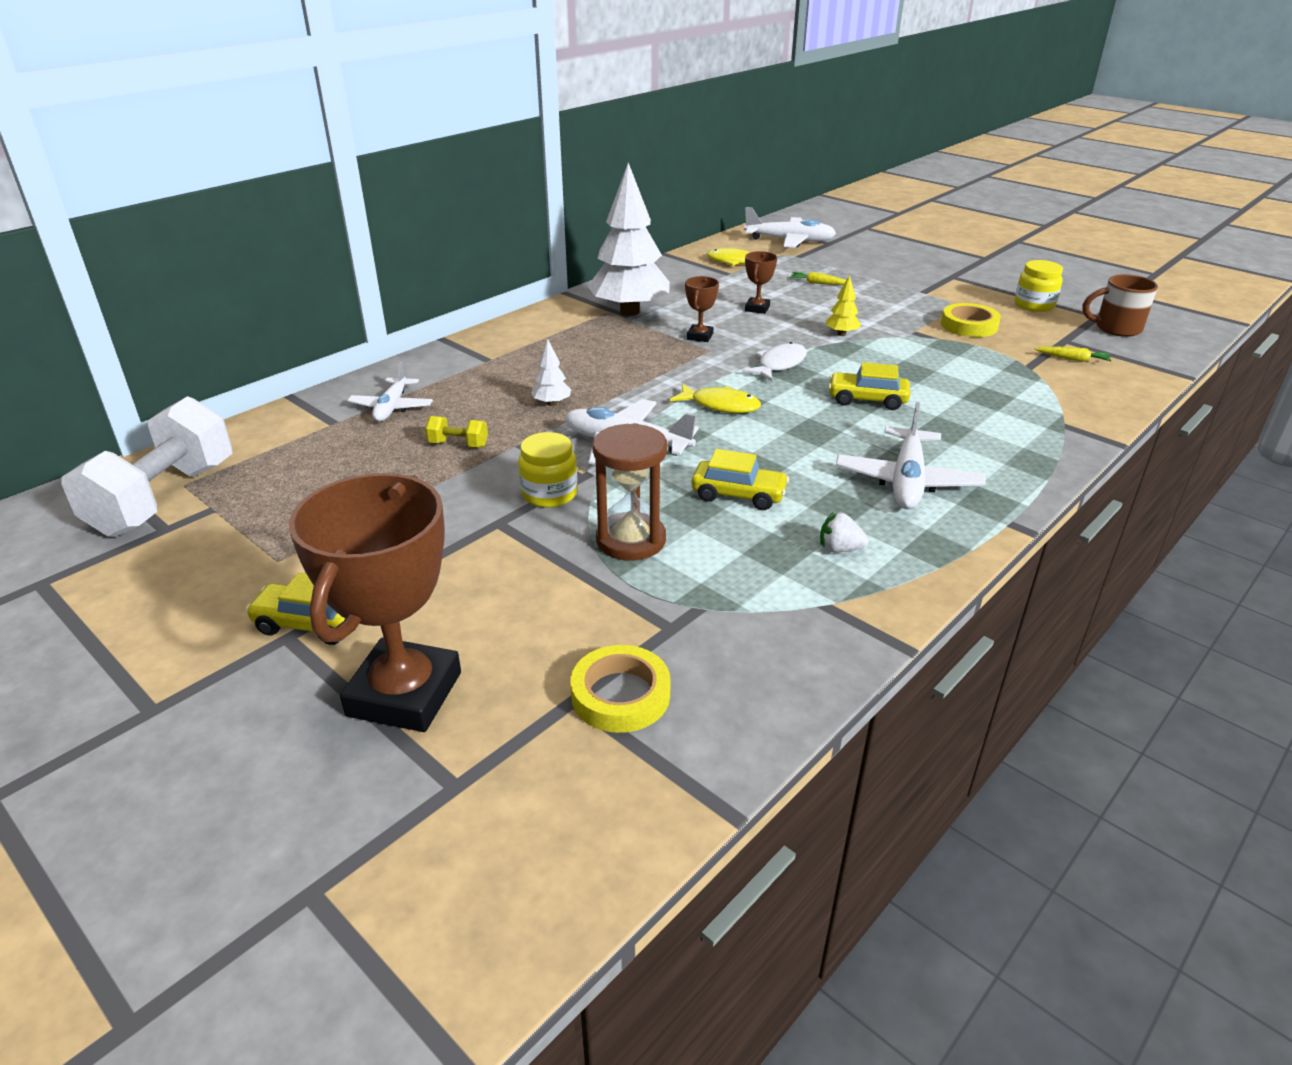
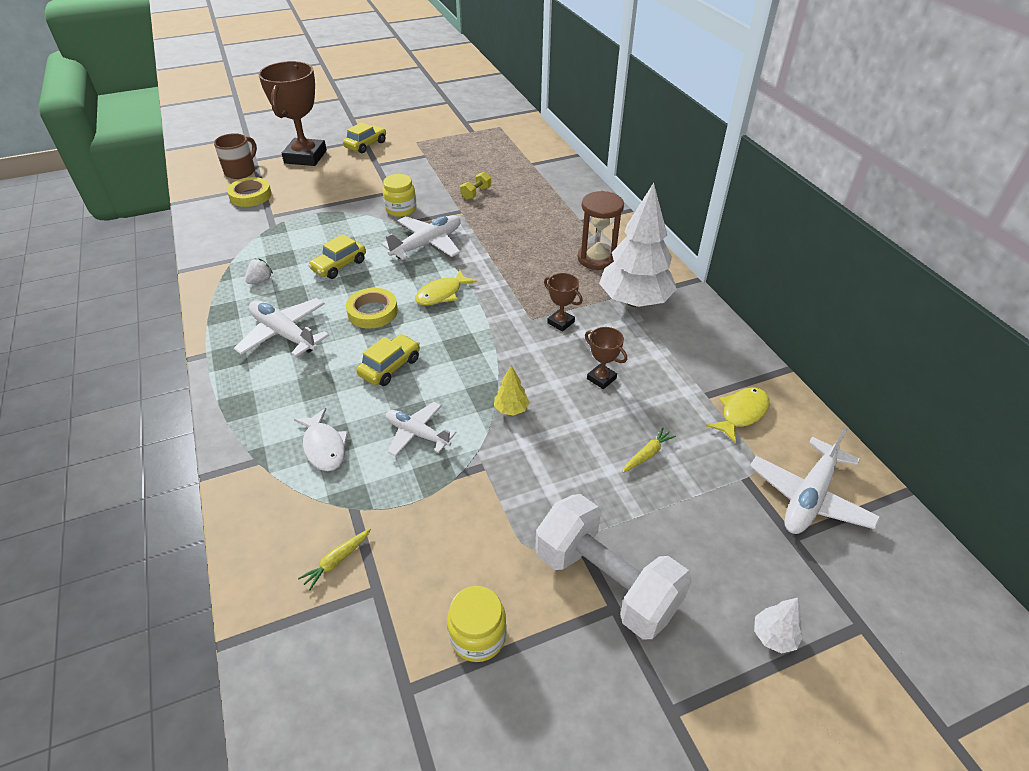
camera: 115 degrees right, 10 degrees up
(165, 499) = (490, 122): white dumbbell -> white dumbbell (606, 582)
(392, 407) = (537, 180): white plane -> white plane (417, 434)
(404, 694) = (305, 157): brown trophy -> brown trophy turned 60 degrees clockwise
(552, 404) = (499, 231): white tree -> white tree (773, 636)
(631, 540) = (338, 222): brown hourglass -> brown hourglass (597, 258)
(779, 364) = (480, 345): white fish -> white fish (324, 447)
(969, 325) = (467, 523): yellow tape -> yellow tape (372, 312)
(1116, 328) = (362, 677): brown mug -> brown mug (241, 171)

